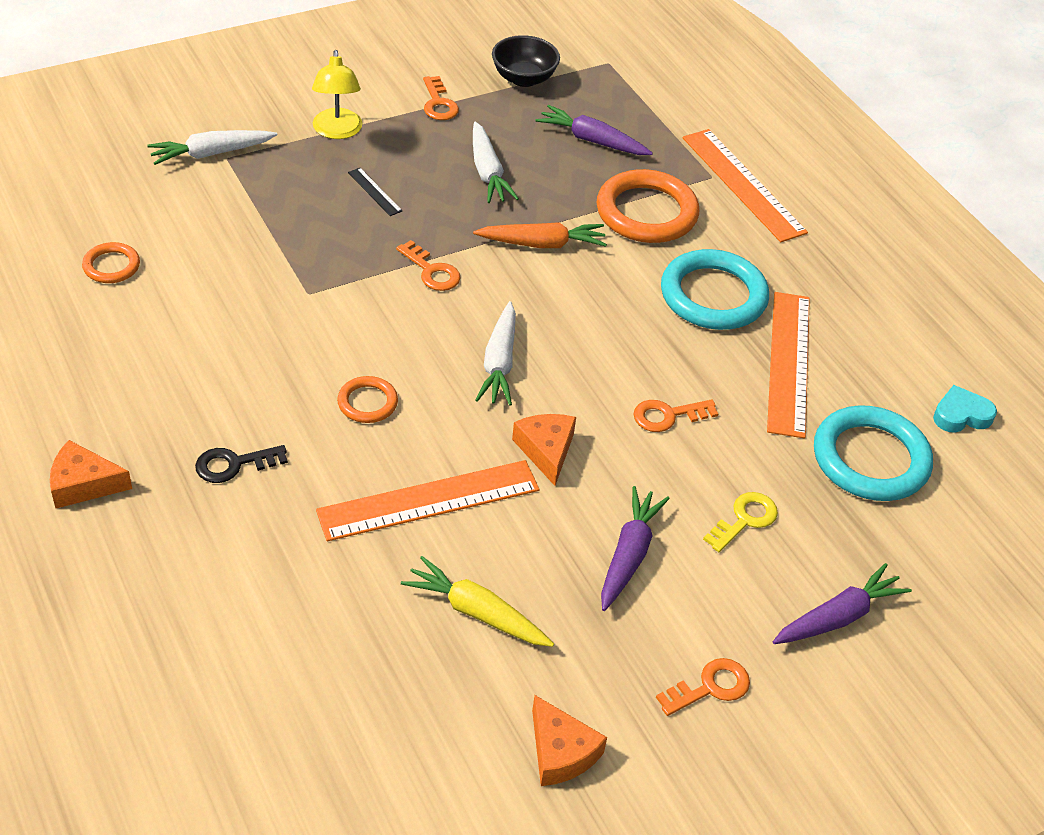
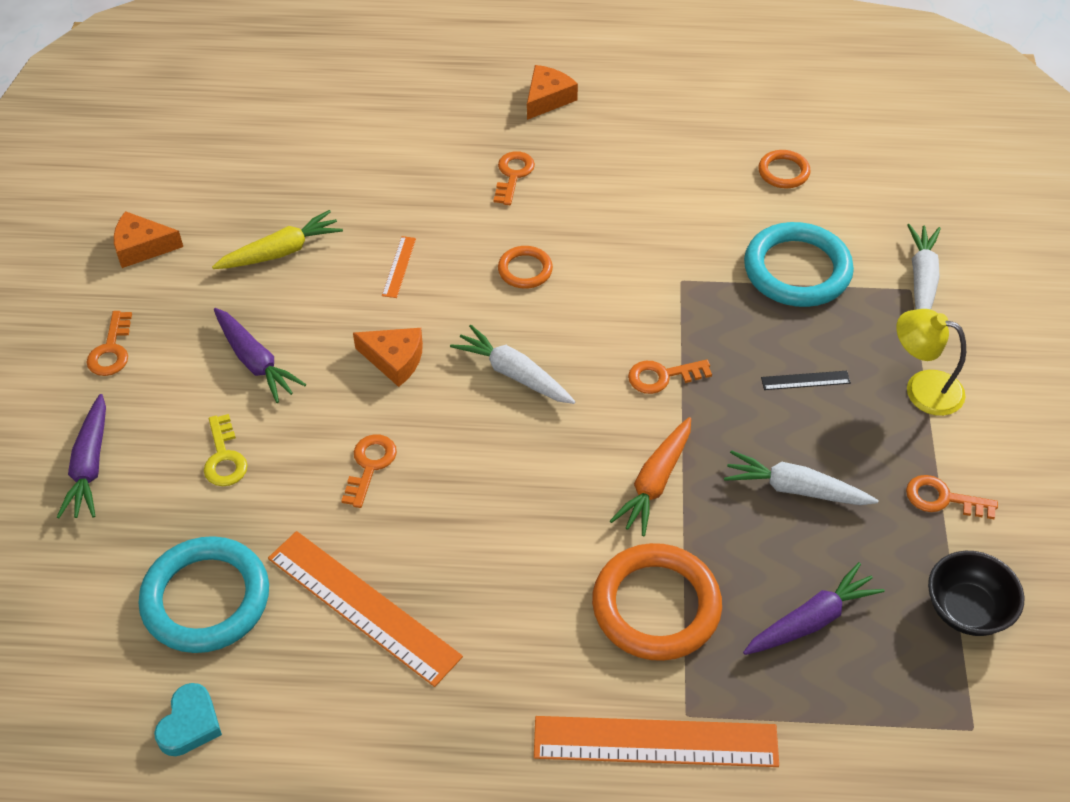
camera: 125 degrees right, 5 degrees up
(234, 464) = (513, 175): black key -> orange key
(429, 501) = (399, 267): orange ruler -> orange ruler, size x0.43
(713, 296) = (494, 595): turquoise ring -> turquoise ring (797, 270)

